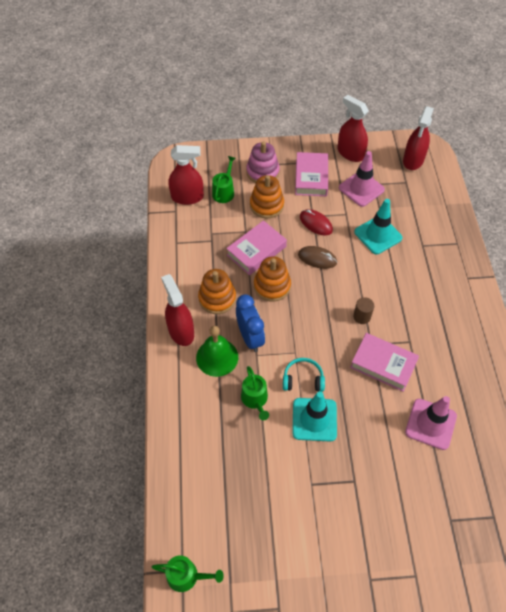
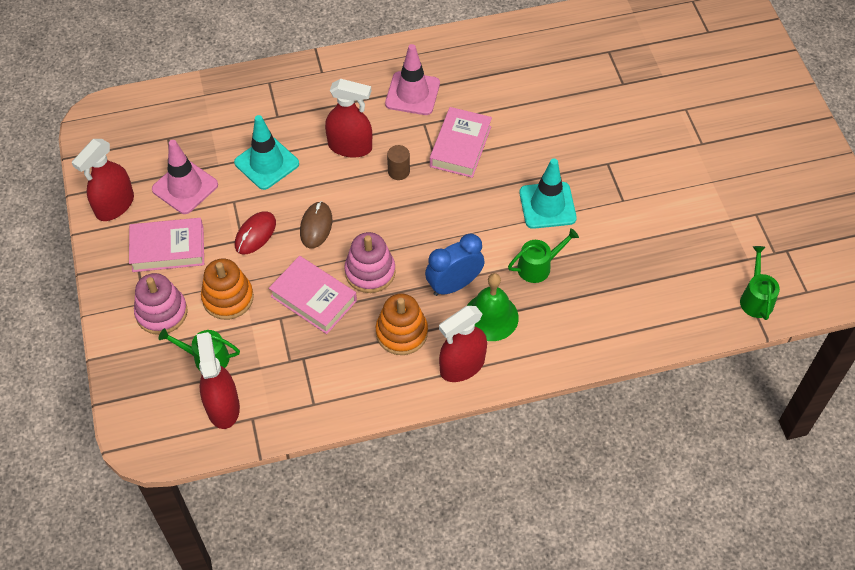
camera: 100 degrees left, 0 degrees up
(272, 286) = (370, 272): orange stacking toy -> pink stacking toy
(303, 379) = (499, 222): turquoise headphones -> none
(413, 160) = (125, 131): red spray bottle -> red spray bottle (350, 146)
(430, 424) = (524, 101): pink traffic cone -> pink traffic cone (412, 93)

